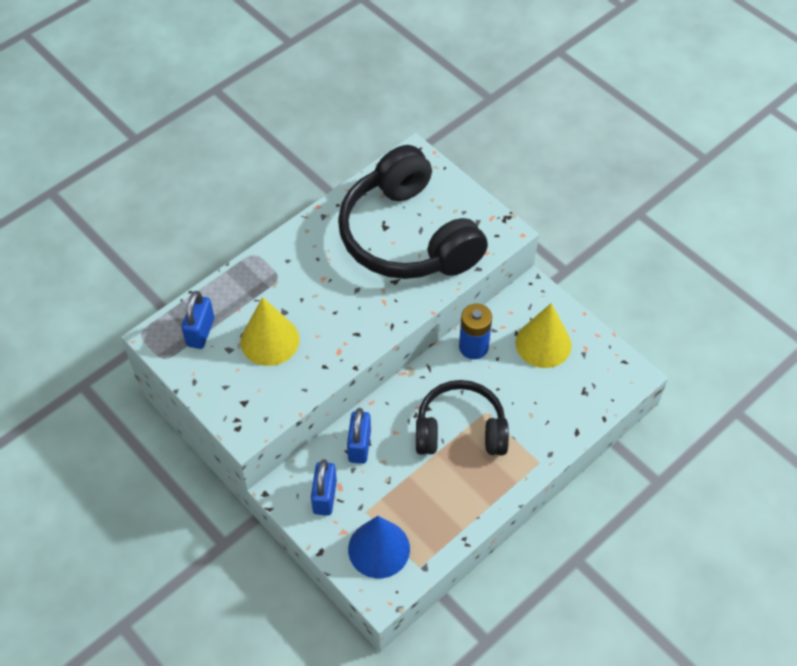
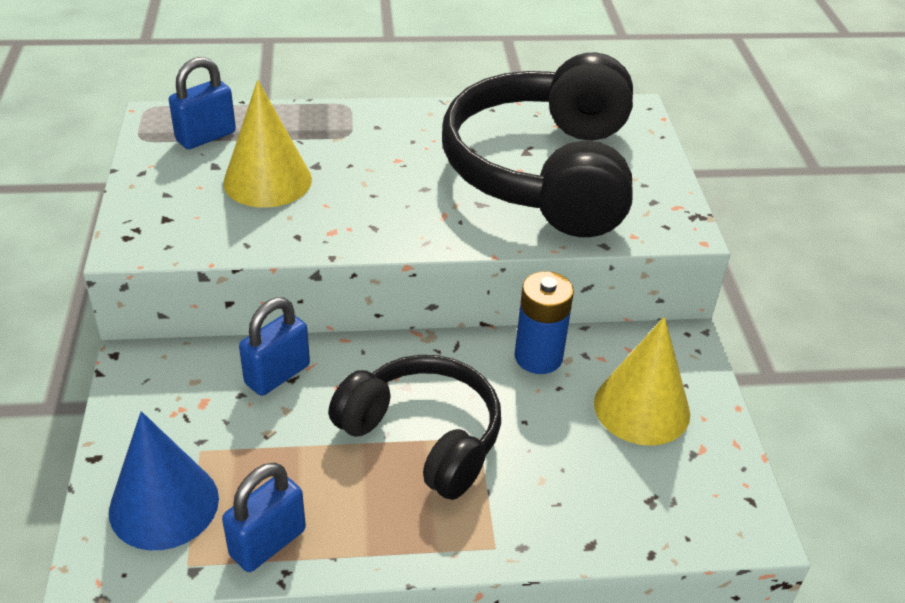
camera: 35 degrees right, 15 degrees down
(325, 497) = (173, 401): blue padlock -> blue padlock (268, 543)

